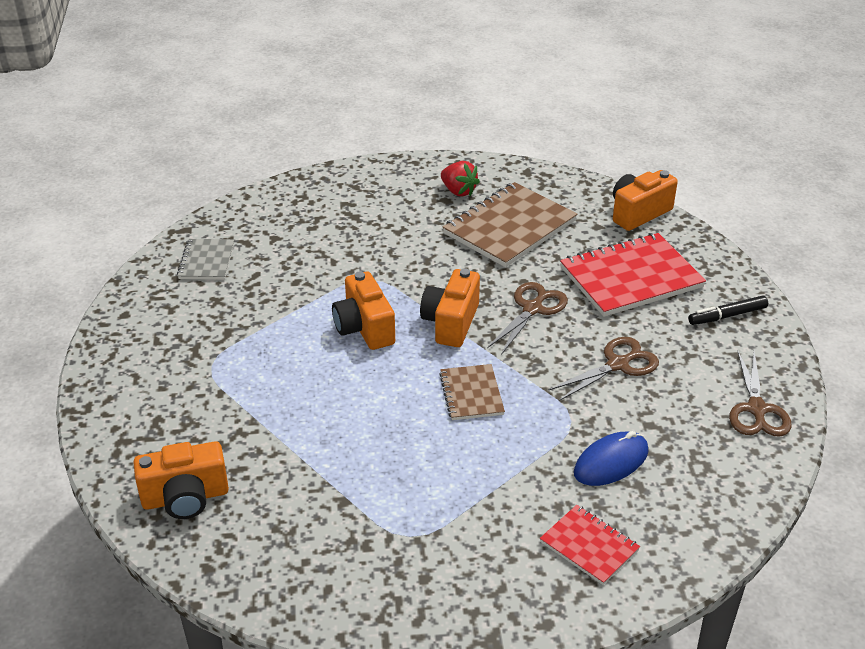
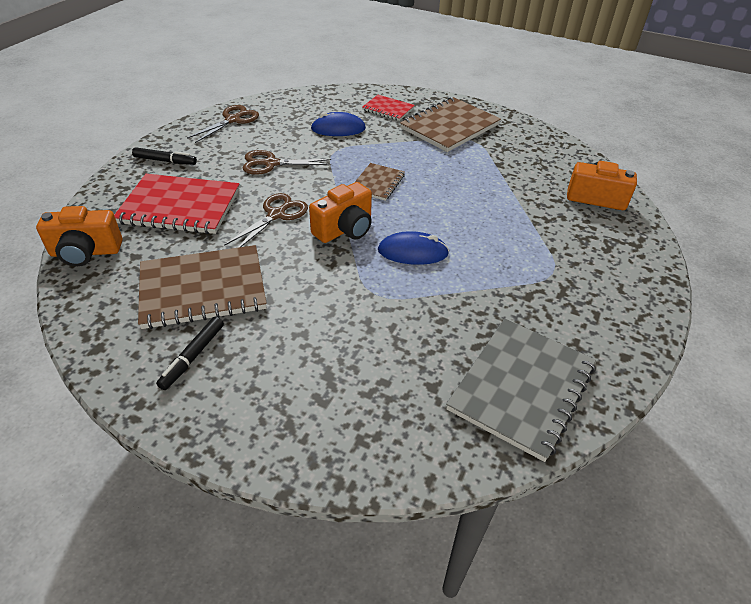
camera: 150 degrees left, 5 degrees up
(206, 261) = (521, 388): grey notebook -> grey notebook, size x1.86
(364, 328) = (412, 252): orange camera -> blue mouse
(458, 191) = (193, 356): red strawberry -> black marker
(463, 551) = (450, 127): none -> brown notebook
(532, 309) = (276, 215): brown scissors -> brown scissors turned 150 degrees clockwise
(589, 546) = (388, 109): red notebook -> red notebook turned 45 degrees counterclockwise

